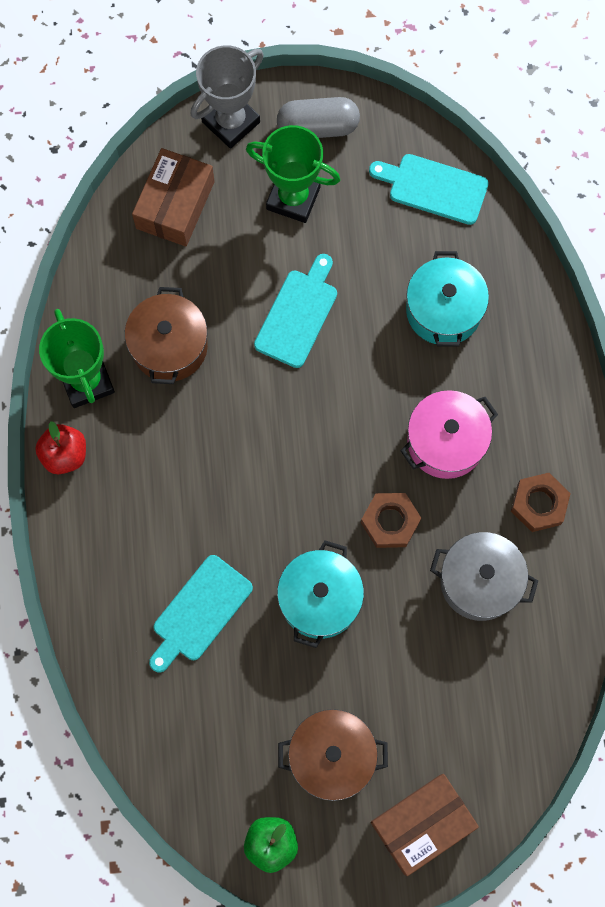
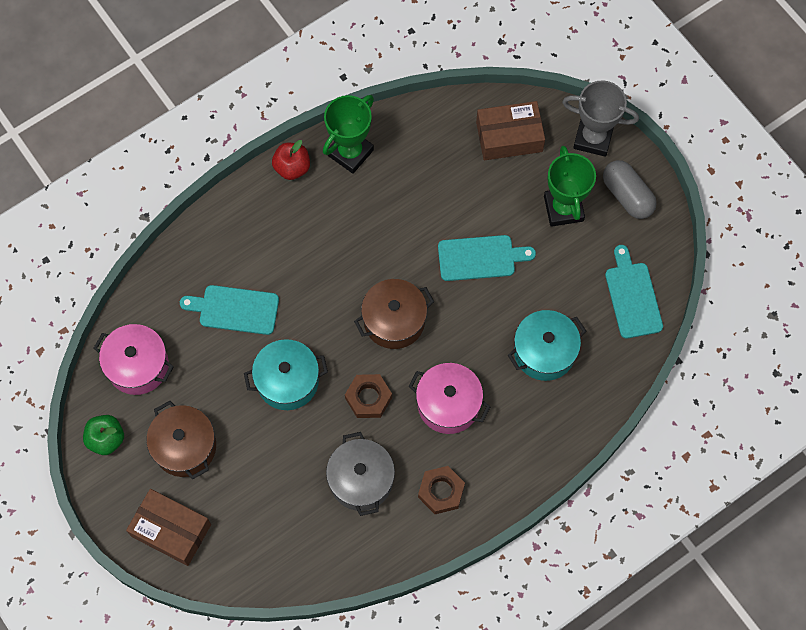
camera: 60 degrees right, 5 degrees down
(169, 346) = (406, 189): brown pot -> brown pot (394, 321)
(202, 760) = (138, 366): none -> pink pot

